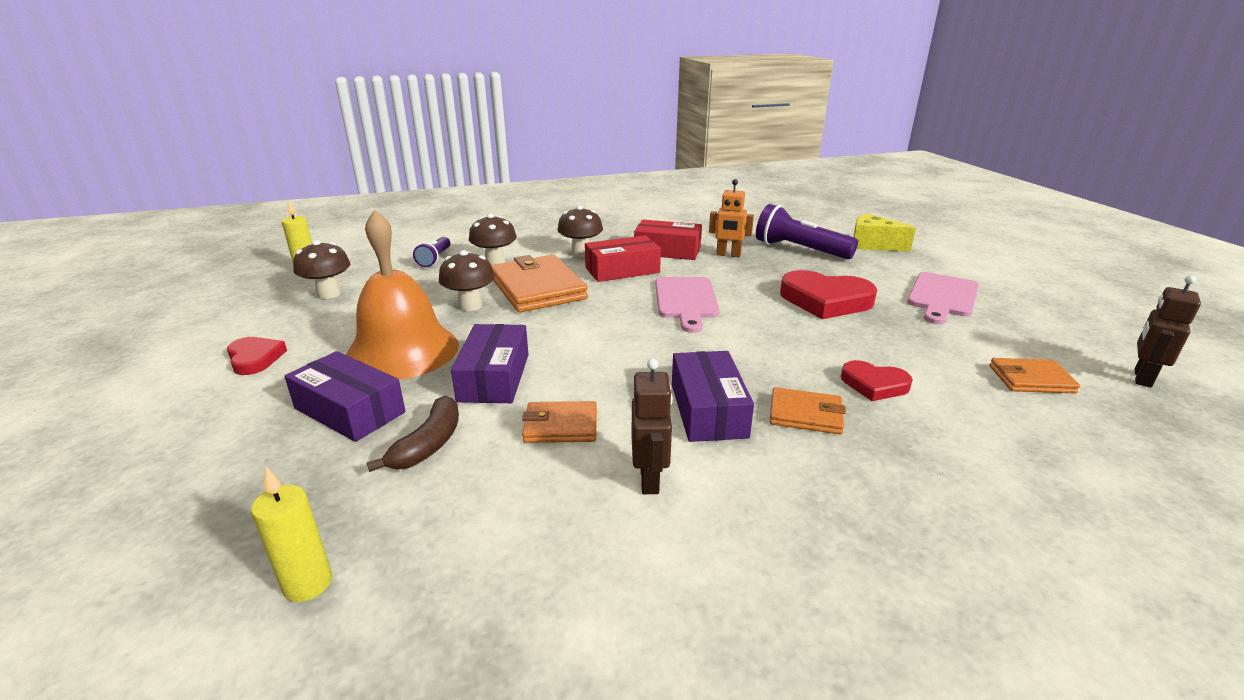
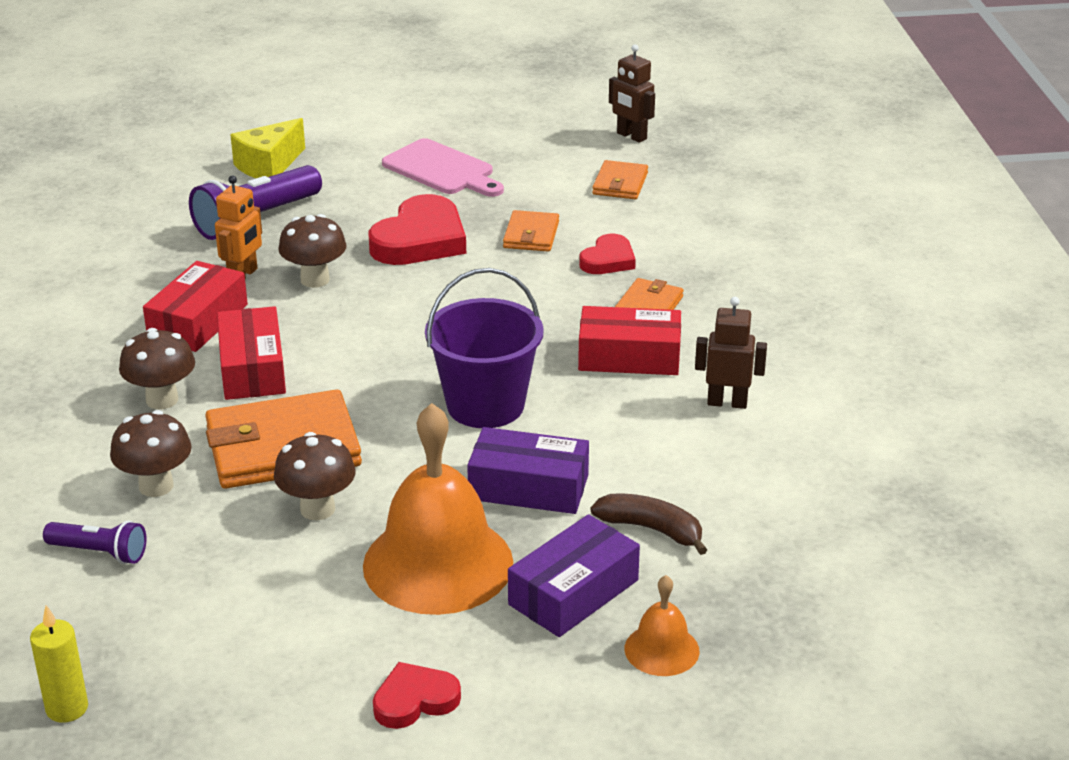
camera: 80 degrees left, 5 degrees up
(252, 463) = (661, 649): none -> orange bell
(308, 584) = (831, 582): yellow candle -> none
(329, 294) = (202, 661): brown mushroom -> brown mushroom (315, 280)
(561, 426) = (636, 445): orange wallet -> orange wallet (531, 235)
(604, 348) = (485, 405): none -> purple bucket
(686, 300) = (378, 332): pink cutting board -> none
(708, 410) = (629, 357): purple box -> red box

